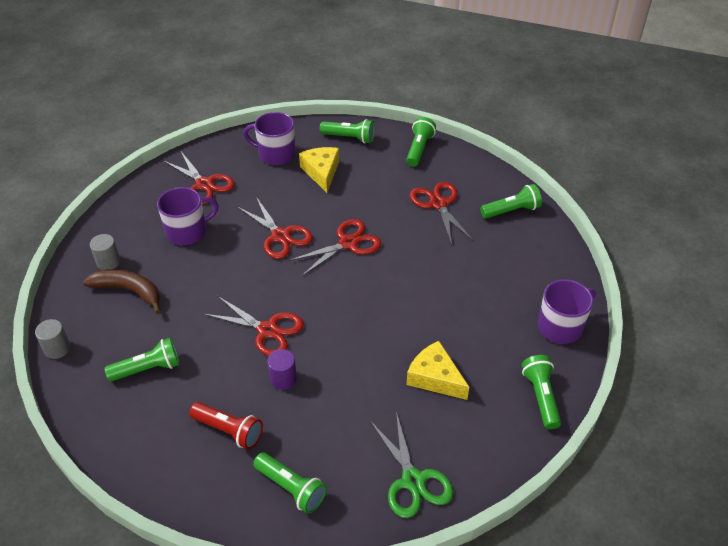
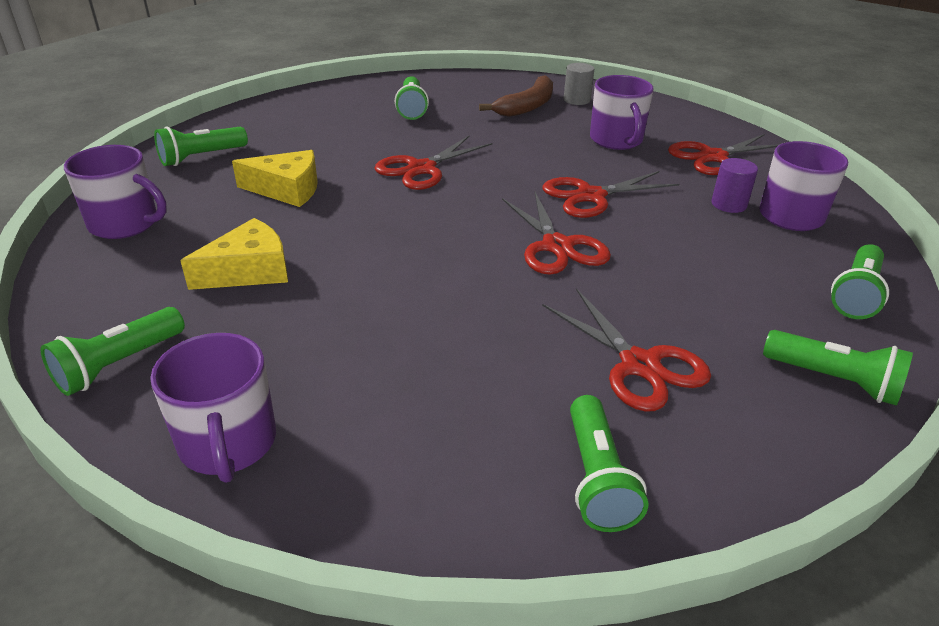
camera: 105 degrees right, 10 degrees down
(57, 348) = (465, 77): grey cylinder -> none
(229, 430) = (301, 136): red flashlight -> none
(283, 379) = (341, 169): purple cylinder -> purple cylinder (729, 204)
(321, 172) = (743, 249): yellow cheese -> yellow cheese (287, 189)
(413, 480) = (125, 224): green scissors -> purple mug
(438, 204) = (639, 365): red scissors -> red scissors turned 60 degrees clockwise
(541, 396) = (119, 364): green flashlight -> green flashlight turned 120 degrees clockwise

